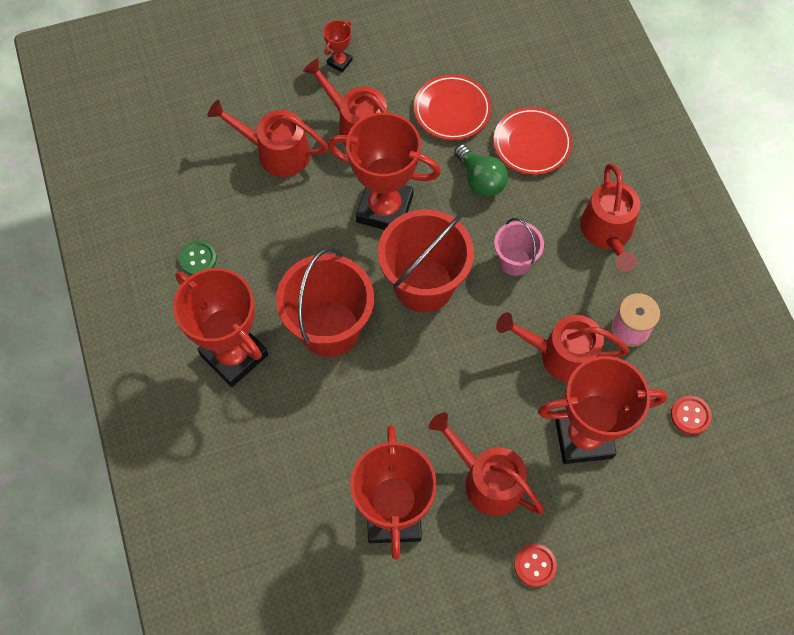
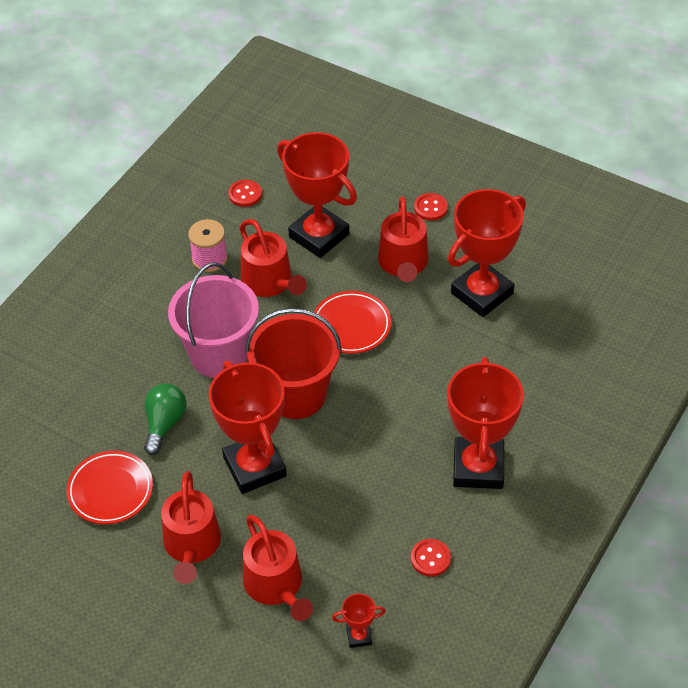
camera: 130 degrees left, 15 degrees down
(198, 259) = (430, 558): green button -> red button
(330, 328) = (393, 425): red bucket -> none
(339, 62) = (133, 614): red trophy -> red trophy (359, 636)
(514, 261) = (219, 355): pink bucket -> pink bucket, size x1.85
(532, 144) = (95, 414): red plate -> red plate (351, 325)
(607, 232) = (138, 317): red watering can -> none

